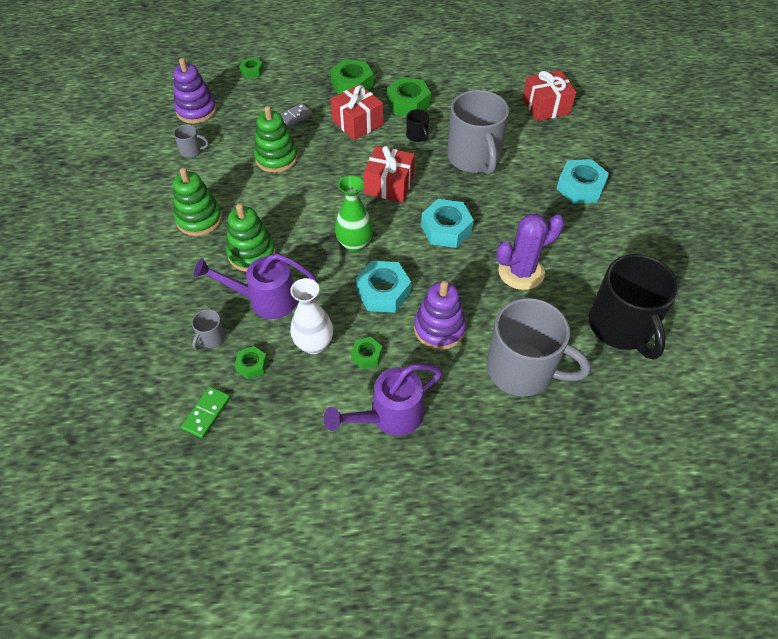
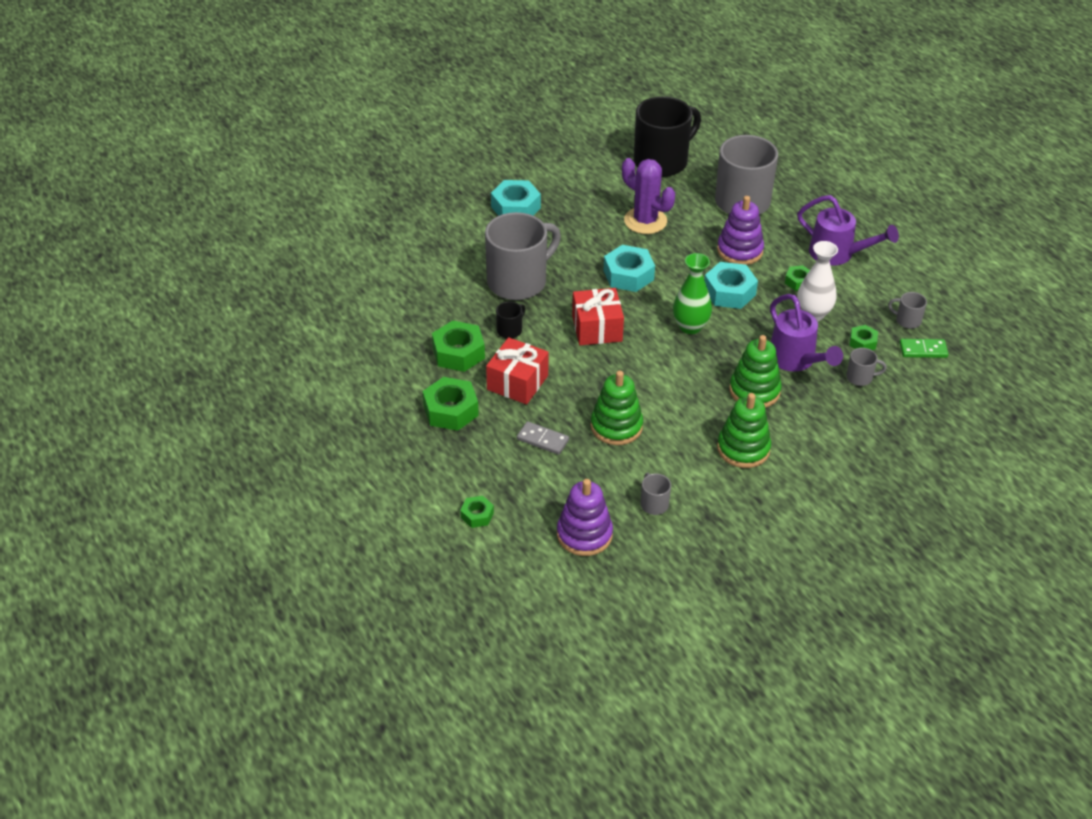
camera: 115 degrees left, 10 degrees down
(254, 424) = (907, 320): none -> grey mug
(546, 106) = (403, 251): red gift -> none

